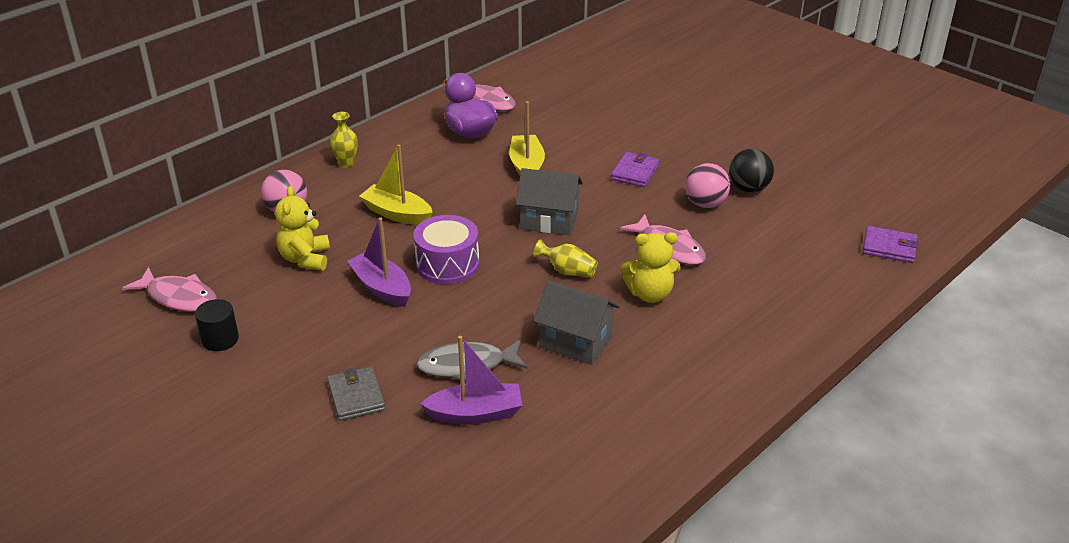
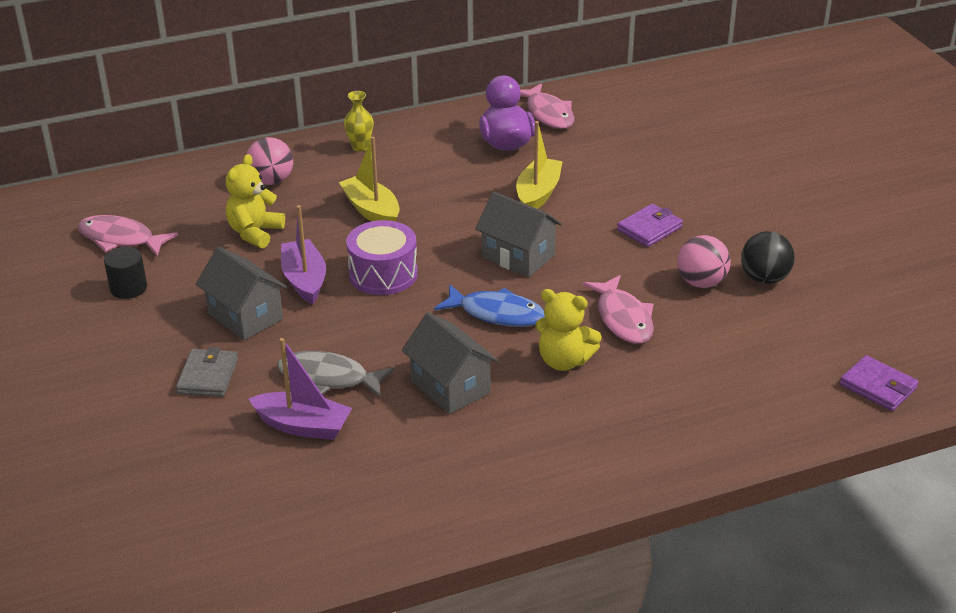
camera: 25 degrees right, 0 degrees up
(179, 297) = (120, 239): pink fish -> pink fish turned 150 degrees clockwise
(351, 334) = (245, 316): none -> grey house
(567, 271) = (497, 313): yellow vase -> blue fish

